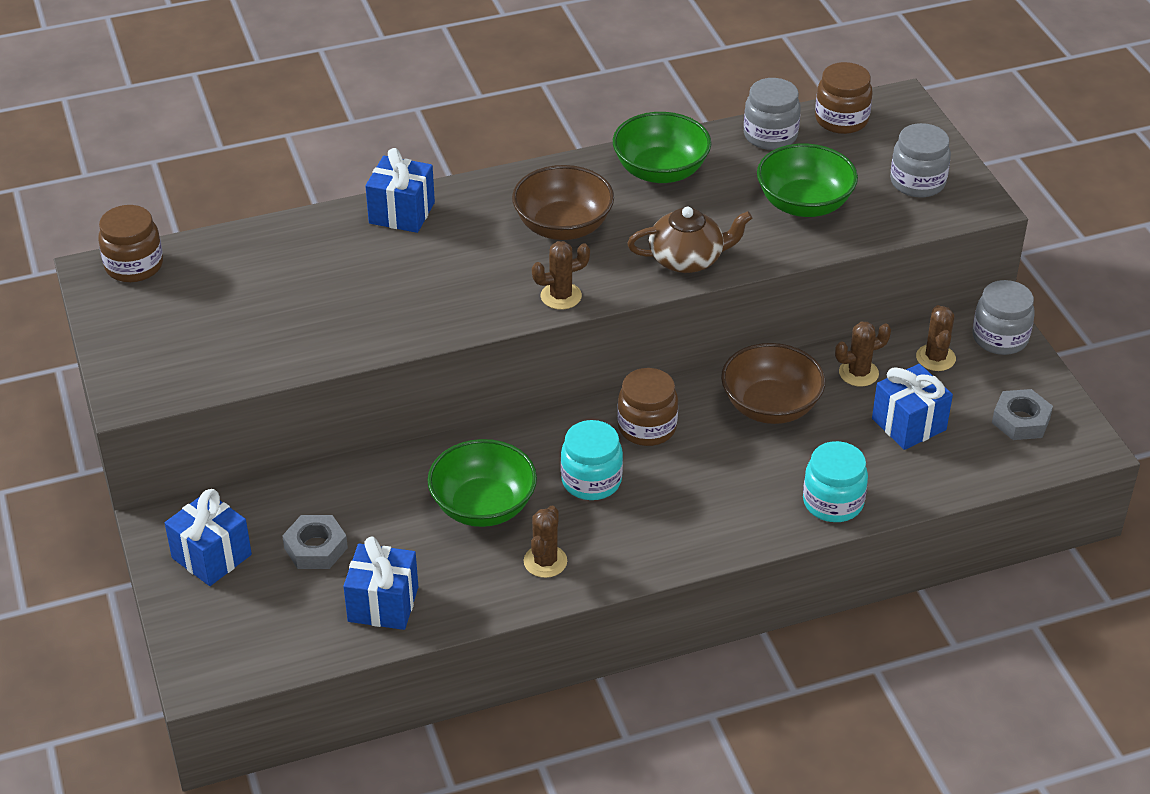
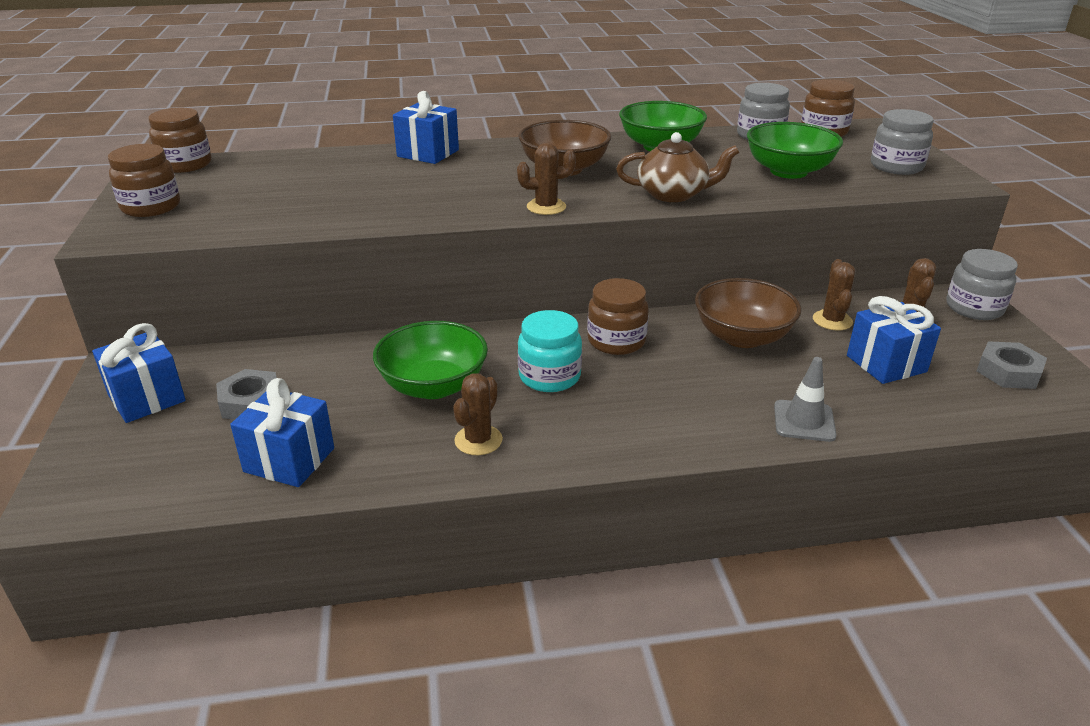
camera: 10 degrees right, 10 degrees down
(144, 344) = (151, 207): none -> brown jar
(833, 502) = (804, 421): turquoise jar -> grey traffic cone
(858, 373) = (832, 320): brown cactus -> brown cactus turned 75 degrees counterclockwise

